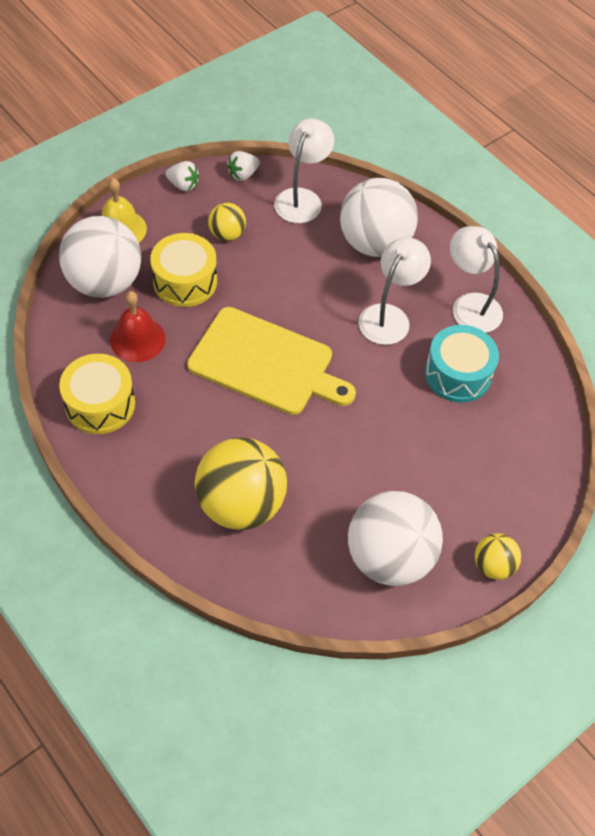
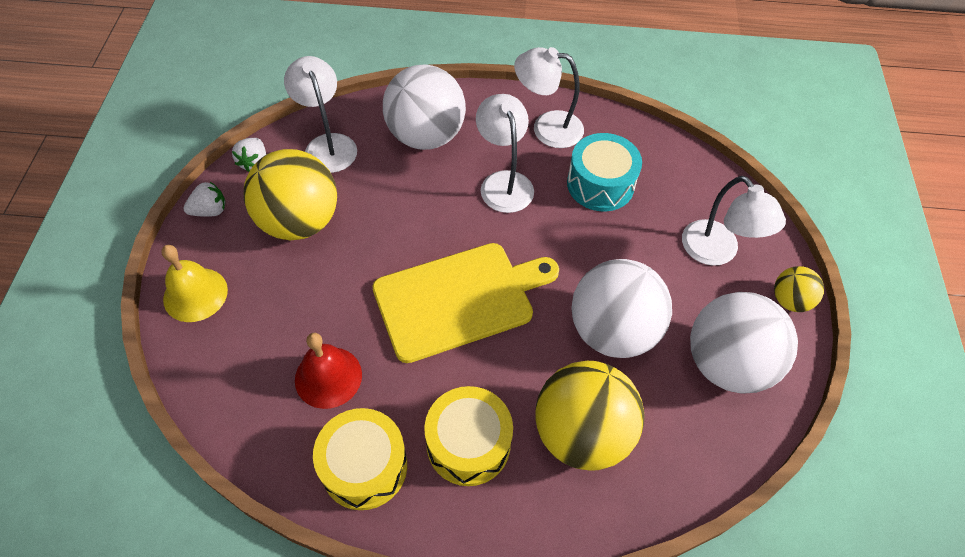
camera: 45 degrees left, 0 degrees up
(105, 282) = (237, 354): white ball -> white ball (612, 331)
(185, 281) = (310, 290): yellow drum -> yellow drum (468, 444)
(227, 234) = (299, 221): yellow ball -> yellow ball, size x2.02
(483, 489) = (717, 252): none -> white lamp

